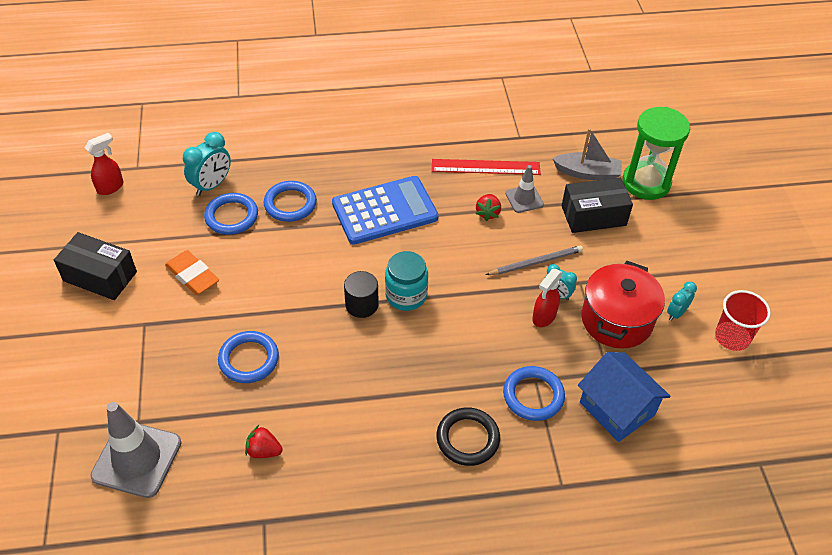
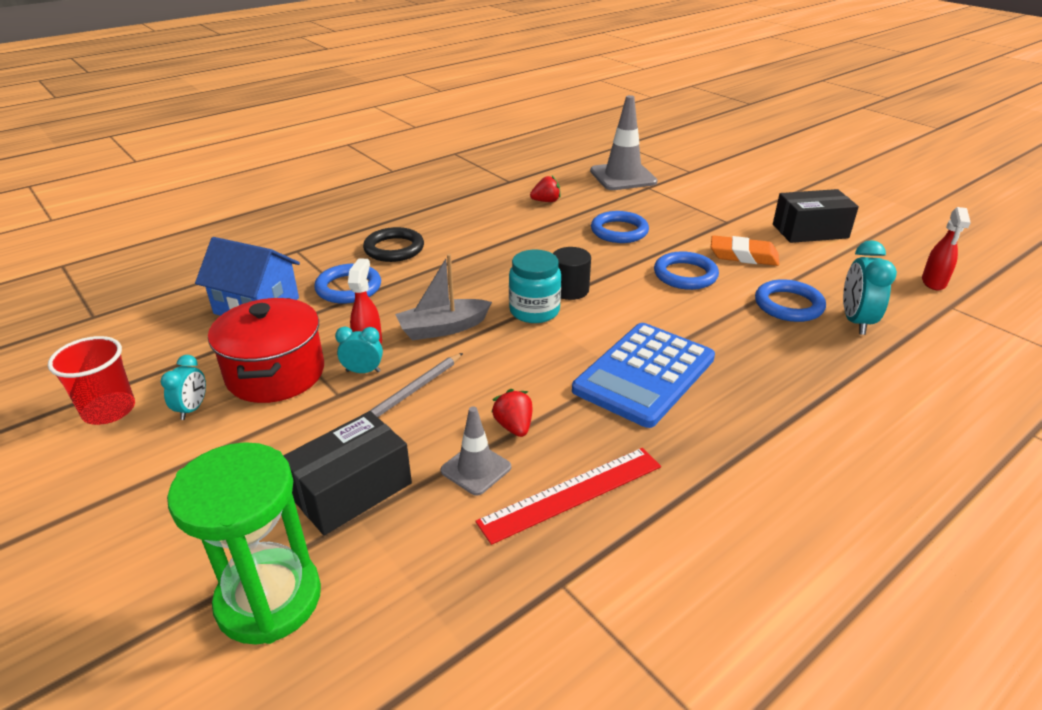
camera: 150 degrees right, 15 degrees down
(290, 204) = (753, 338): blue ring -> blue ring (685, 275)
(587, 173) = (392, 566): grey boat -> grey boat (443, 328)

